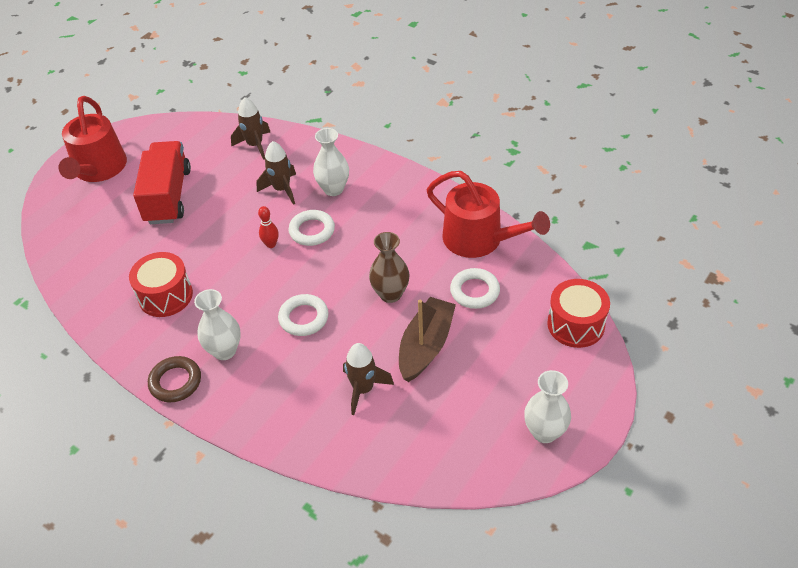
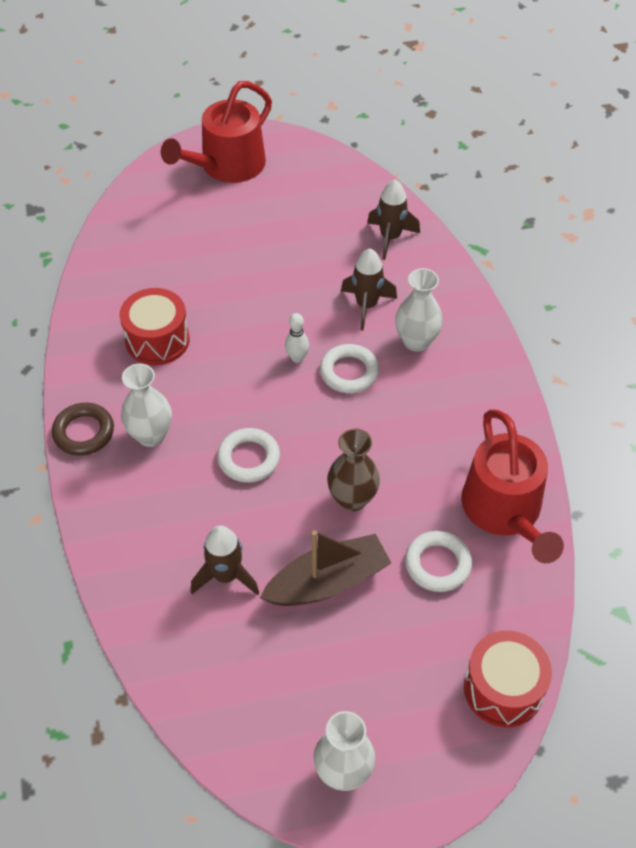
camera: 40 degrees right, 5 degrees up
(168, 196) = (258, 237): red truck -> none
(271, 244) = (297, 358): red bowling pin -> white bowling pin

